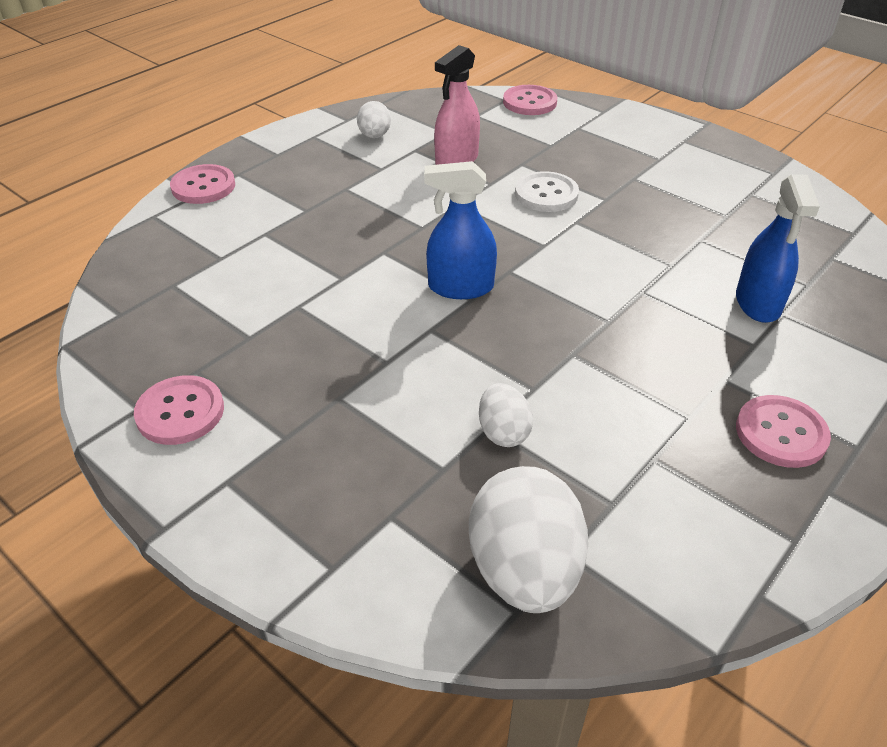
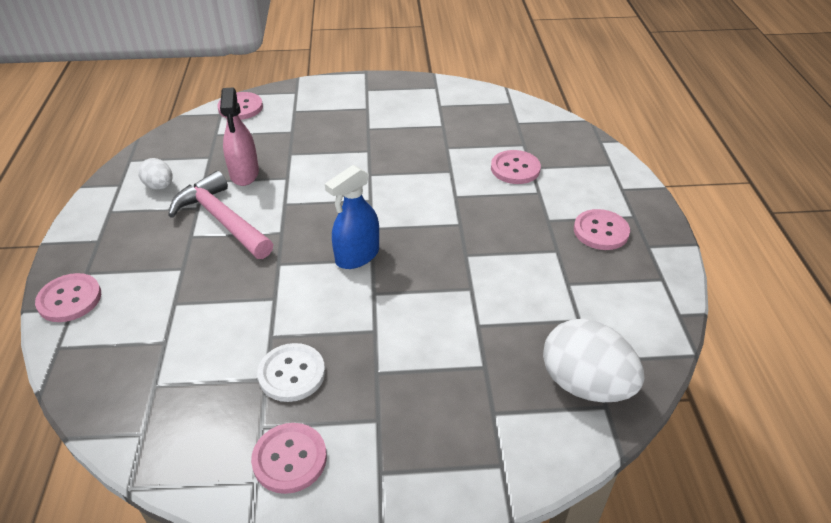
camera: 45 degrees left, 0 degrees up
(386, 189) = (222, 219): none -> pink hammer
(503, 432) = (488, 323): white egg -> none
(546, 194) = (331, 166): white button -> white button (292, 374)
(758, 303) = (515, 169): blue spray bottle -> pink button

